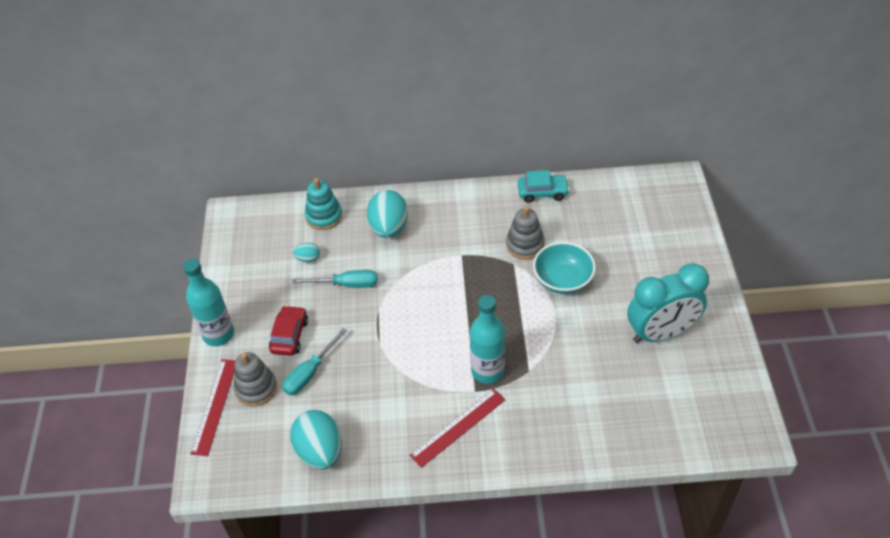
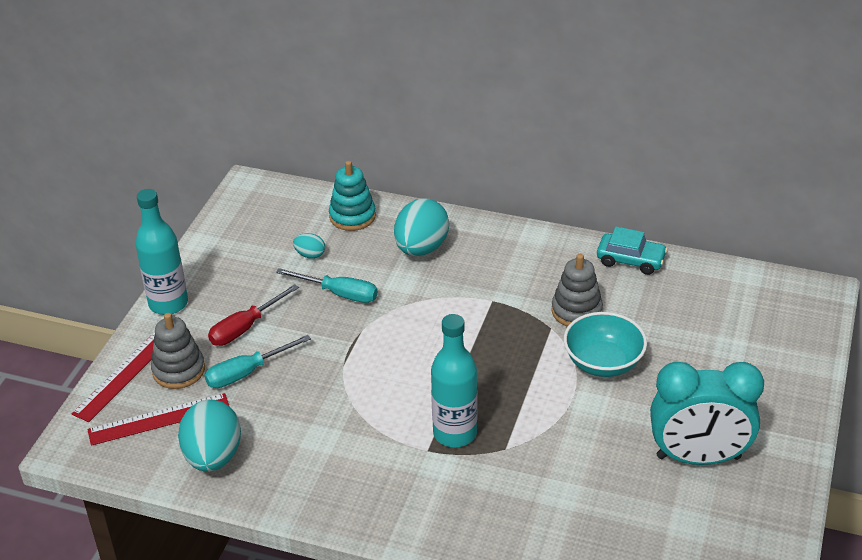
camera: 20 degrees right, 10 degrees down
(289, 335) = (245, 328): red car -> red screwdriver
(458, 427) = (386, 482): red ruler -> red ruler (159, 419)

